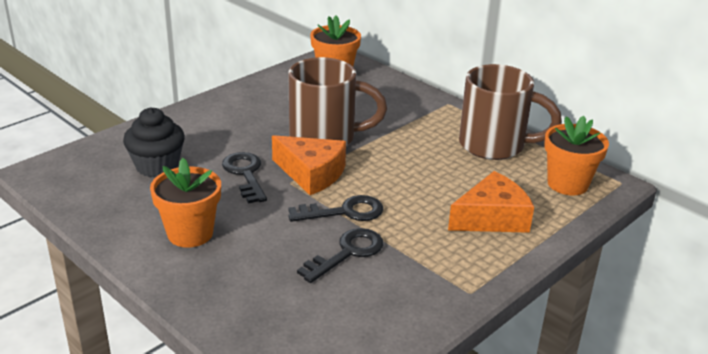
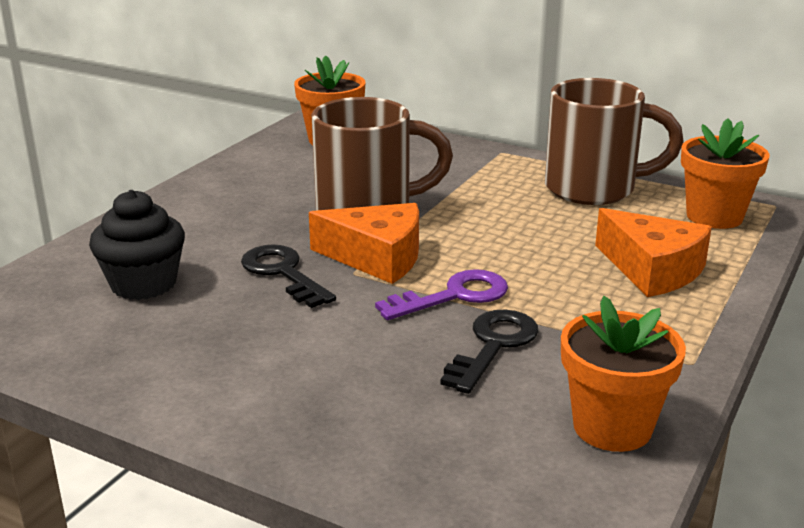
camera: 15 degrees left, 5 degrees down
(190, 233) = (247, 362): orange flower pot -> orange flower pot (612, 427)
(344, 212) = (454, 296): black key -> purple key
(492, 218) = (652, 270): orange cheese -> orange cheese turned 90 degrees clockwise

